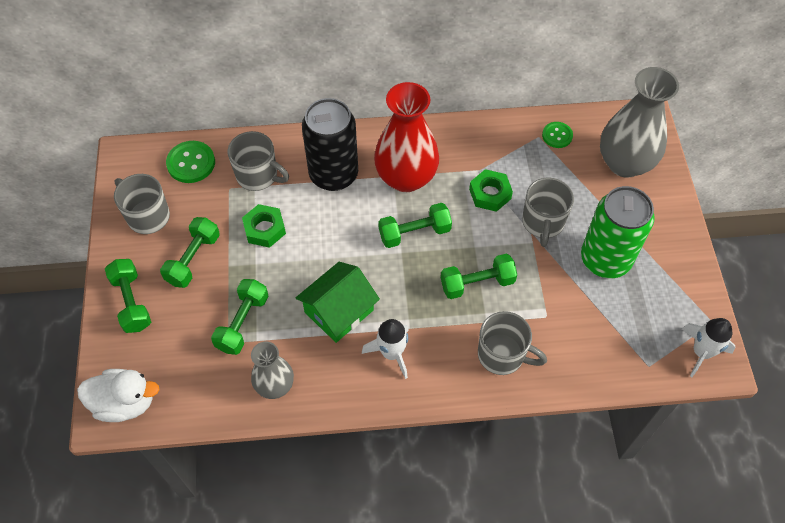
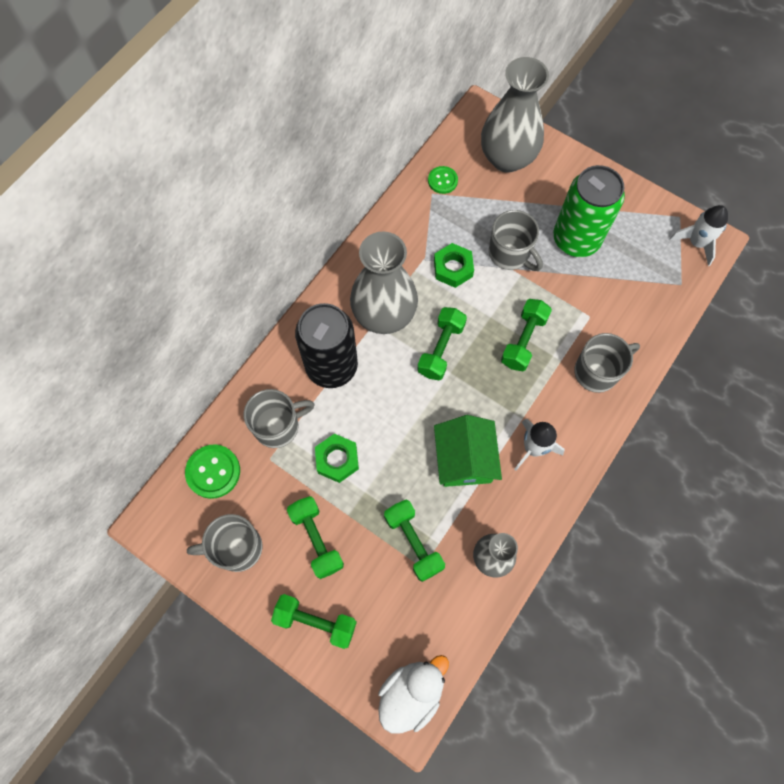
camera: 50 degrees left, 10 degrees up
(406, 177) = (384, 315): red vase -> grey vase

